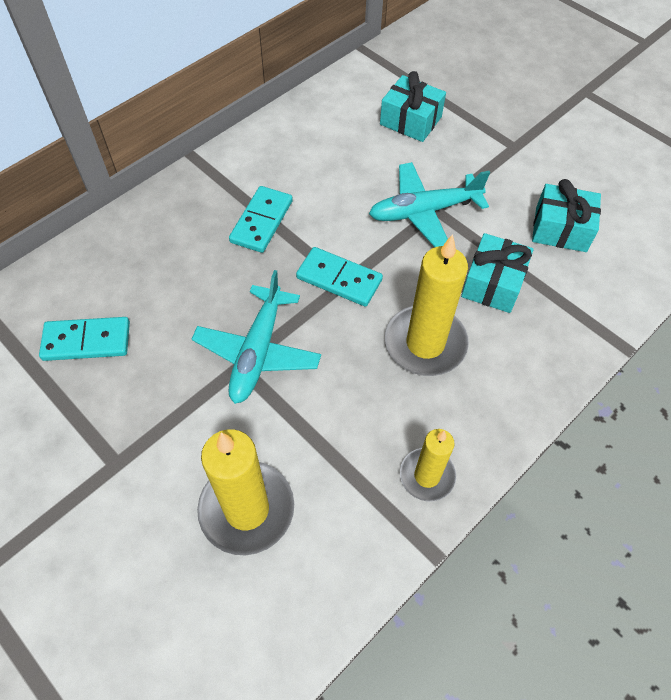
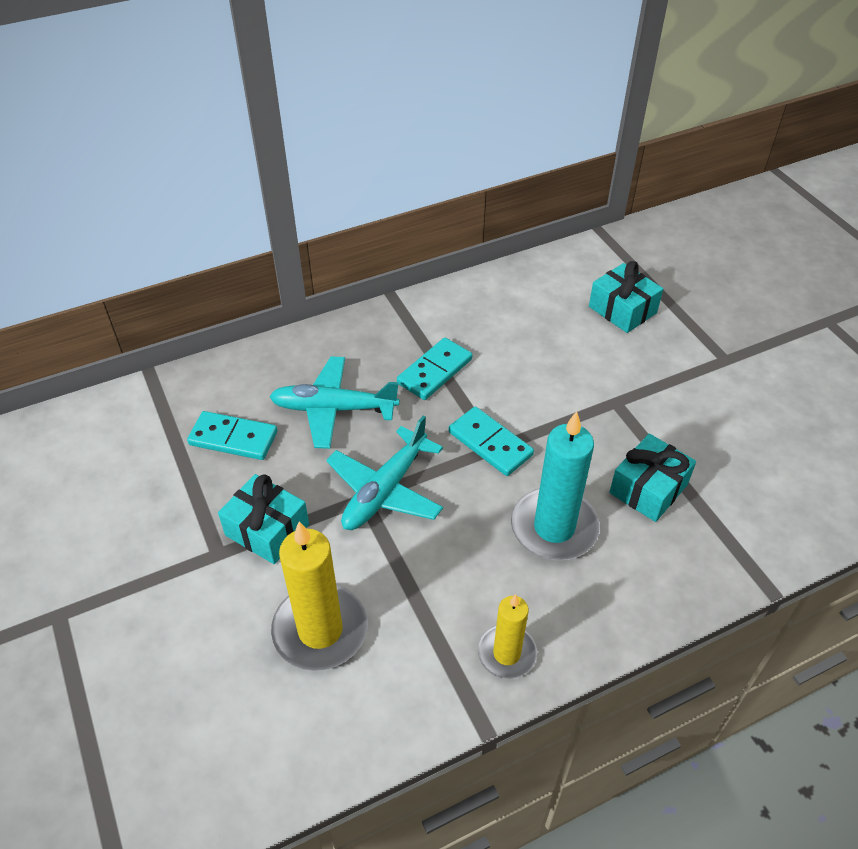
camera: 20 degrees right, 10 degrees down
(423, 211) = (602, 400): turquoise plane -> turquoise plane (333, 409)
(425, 343) = (554, 527): yellow candle -> turquoise candle
(560, 229) = (744, 453): turquoise gift -> turquoise gift (267, 530)

